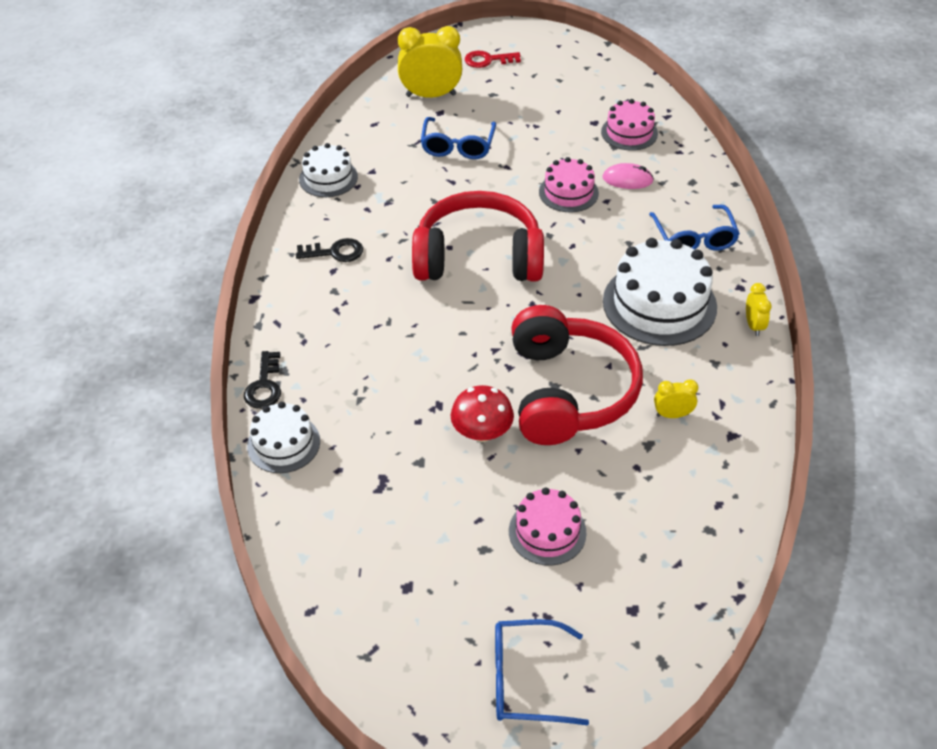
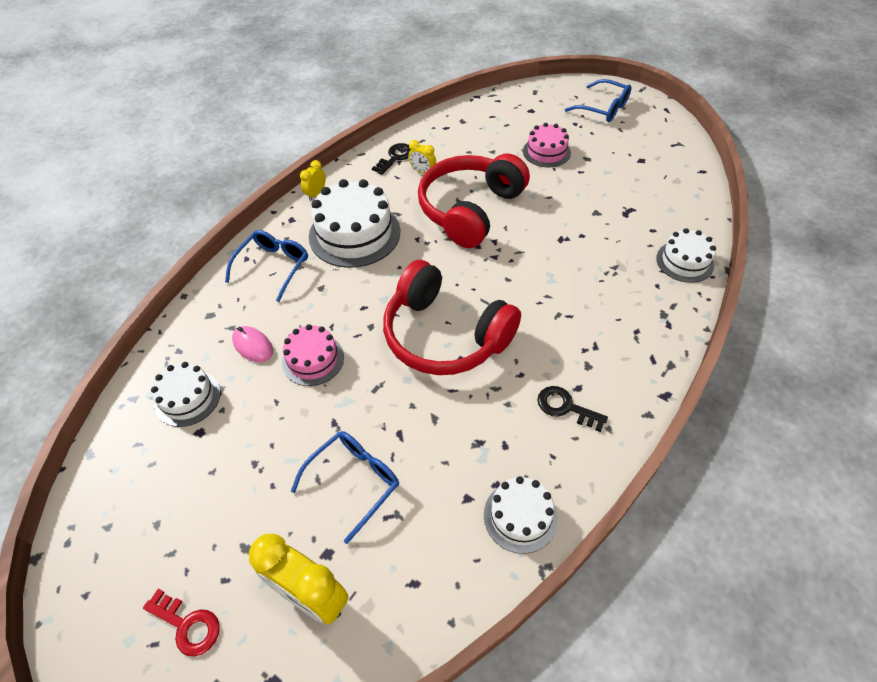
camera: 145 degrees left, 5 degrees up
(264, 386) = (684, 309): black key -> black key (395, 157)
(482, 432) = (544, 211): red mushroom -> none
(629, 133) = (187, 398): pink cake -> white cake

